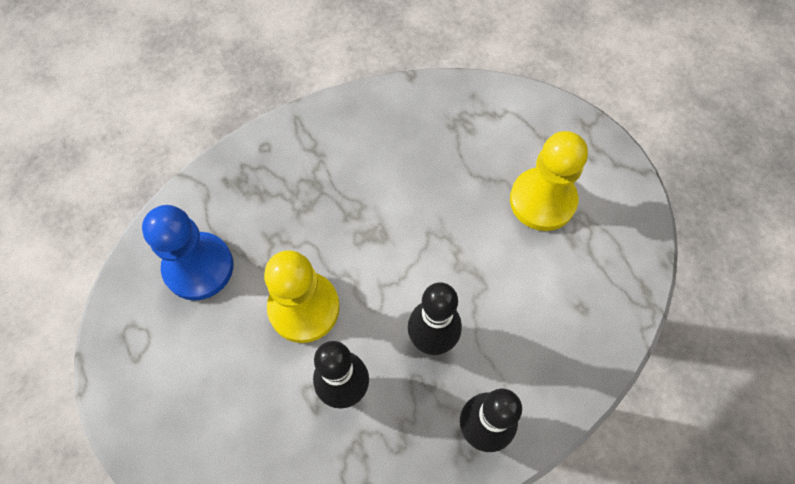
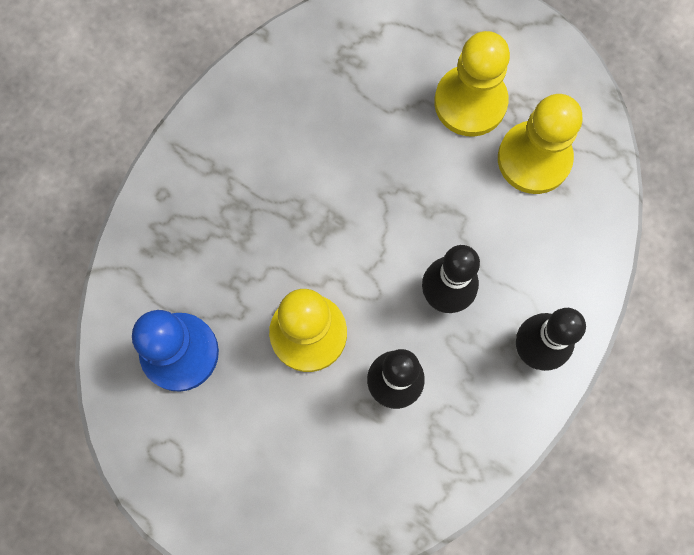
camera: 30 degrees left, 10 degrees up
(571, 271) = (534, 159): none -> yellow pawn

